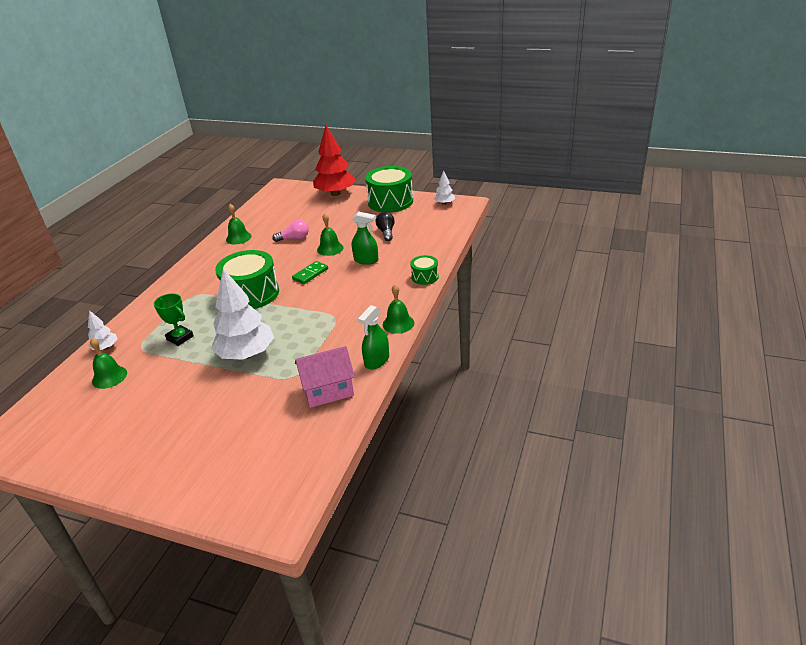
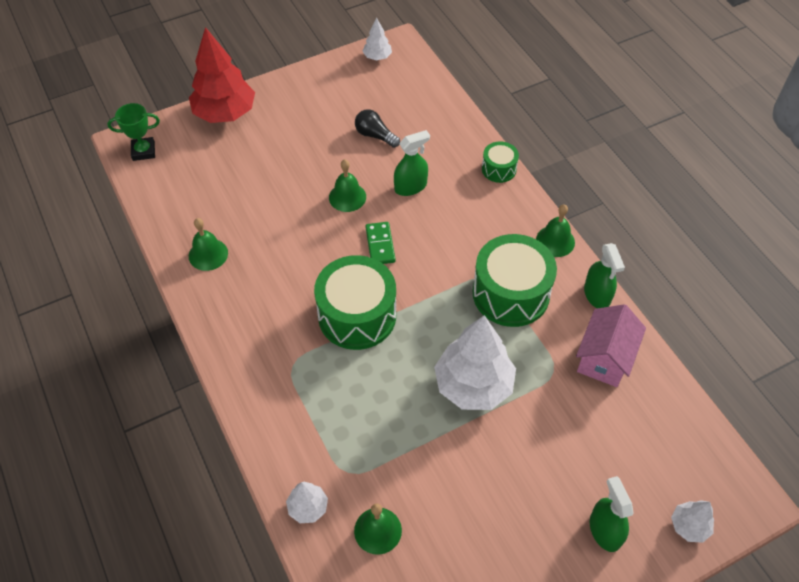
camera: 50 degrees left, 20 degrees up
(180, 338) = (372, 426): green trophy -> green trophy (143, 151)
(185, 463) = (605, 531): none -> green spray bottle
(225, 501) = (689, 526): none -> white tree
(294, 238) = (282, 210): pink light bulb -> none
(390, 202) = (313, 88): green drum -> green drum (511, 293)

